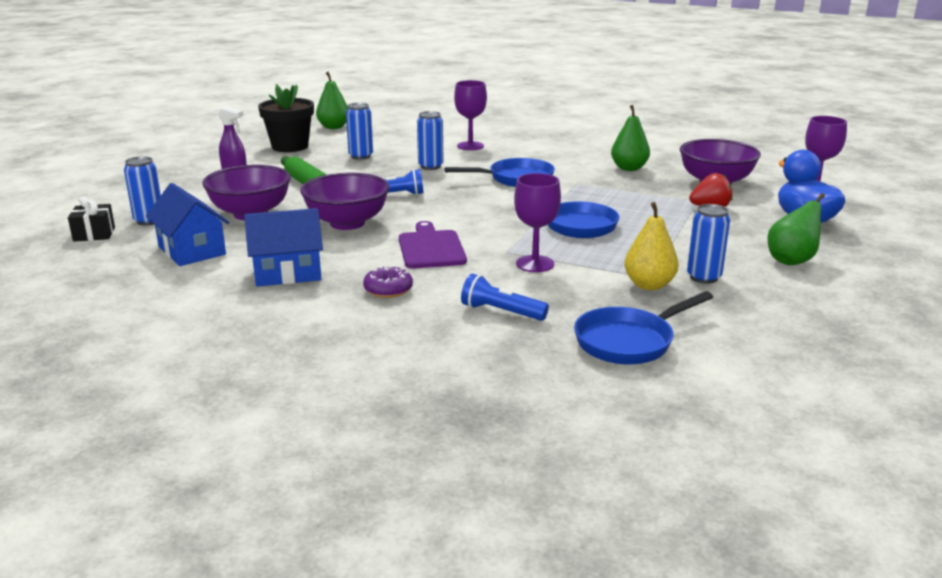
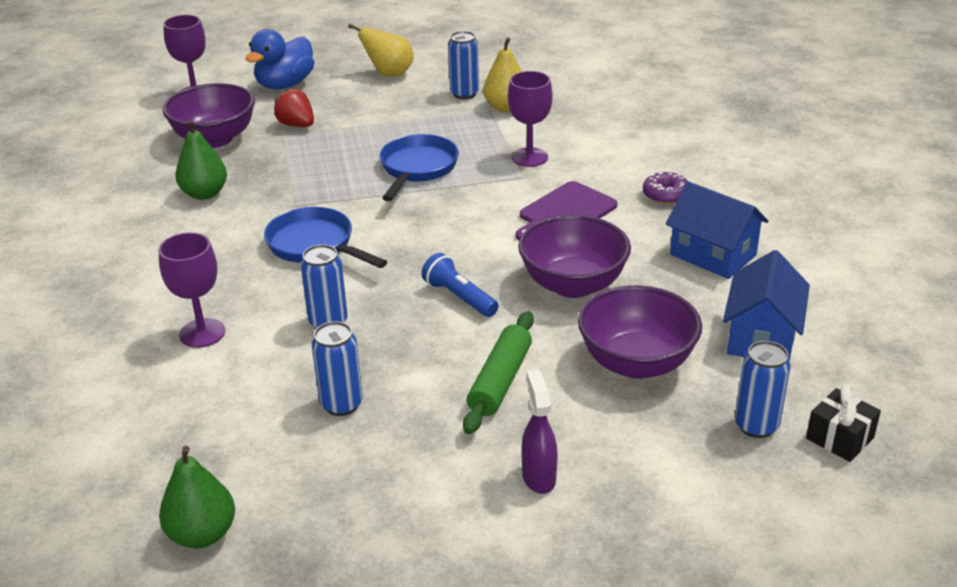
camera: 125 degrees left, 10 degrees up
(290, 146) = (362, 510): black flower pot -> none
(501, 312) = (628, 141): blue flashlight -> none
(629, 341) = (600, 92): blue pan -> none
(791, 260) = (389, 74): green pear -> yellow pear

